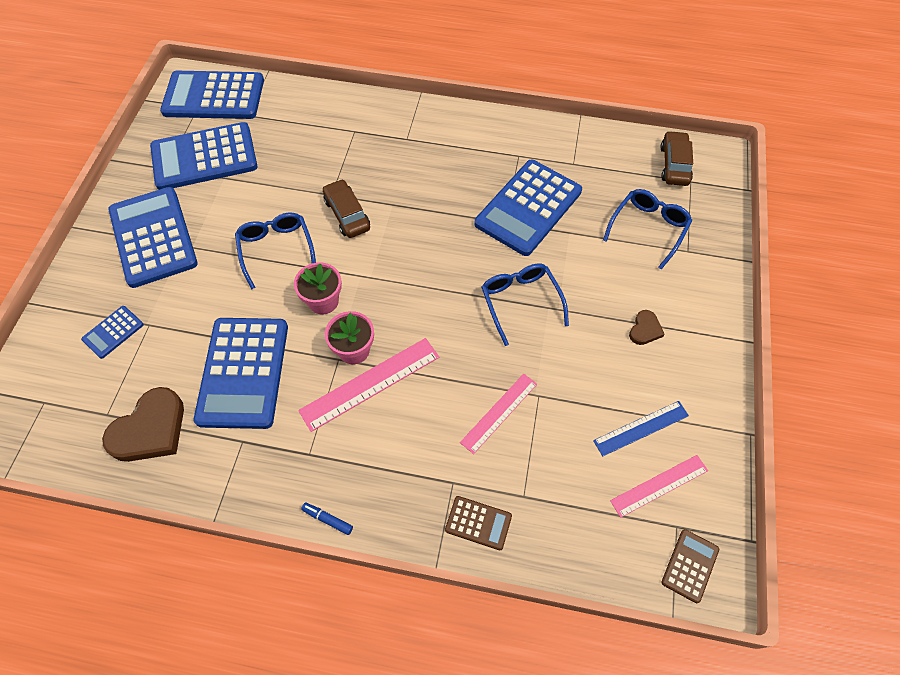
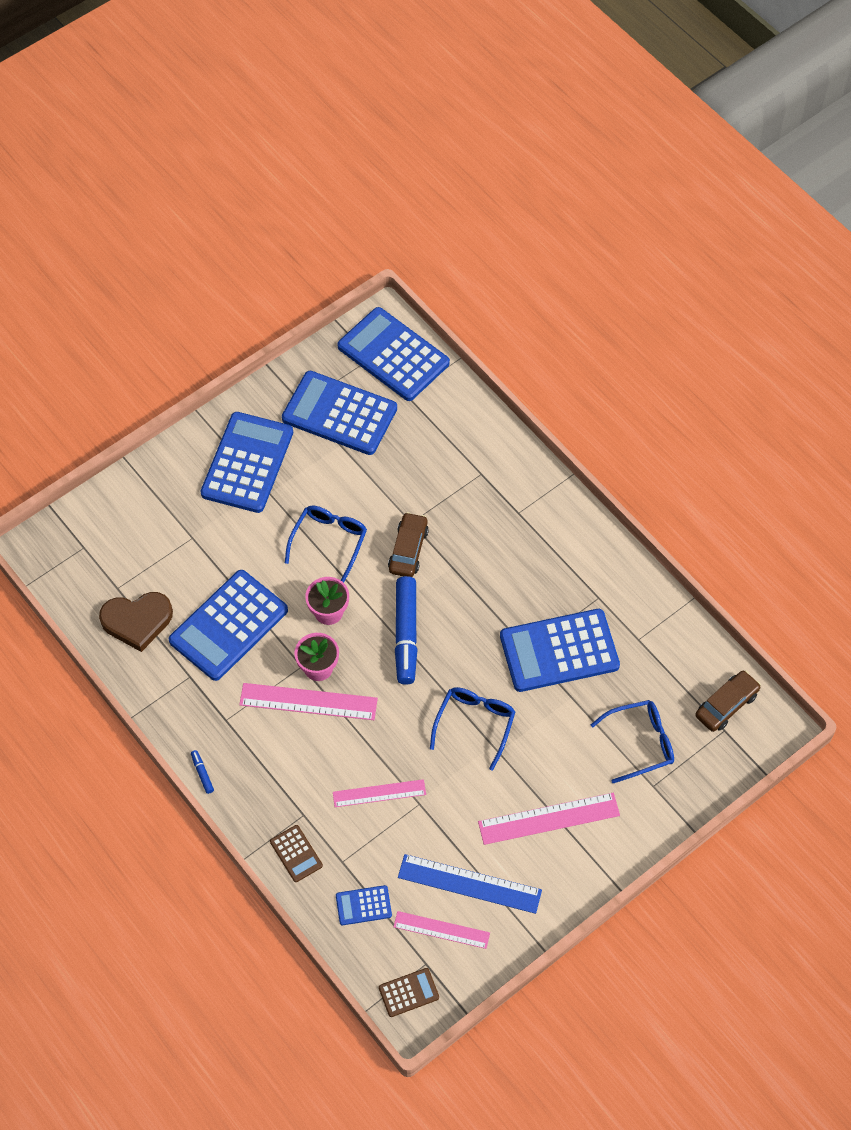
camera: 40 degrees right, 0 degrees up
(113, 332) = (164, 525): blue calculator -> blue calculator (363, 905)
(403, 275) = (406, 634): none -> blue marker
(641, 428) = (469, 884): blue ruler -> blue ruler, size x1.51
(645, 329) = (549, 819): brown heart -> pink ruler

